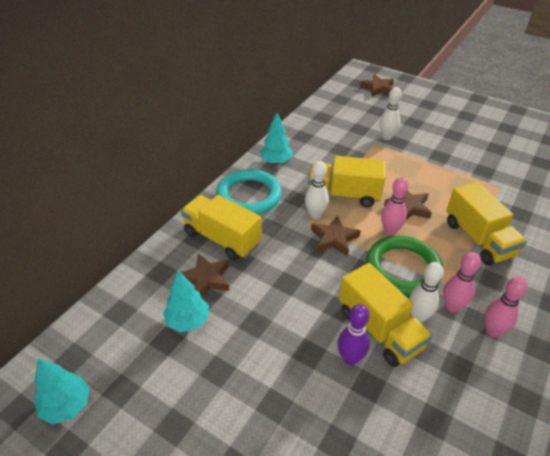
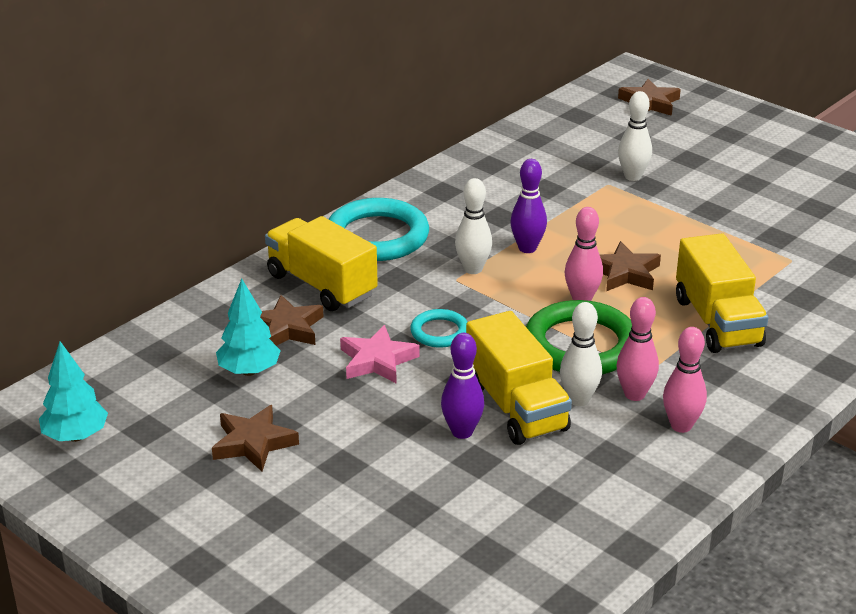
camera: 10 degrees right, 10 degrees down
(274, 299) = (377, 360): none -> pink star
(276, 161) = (435, 195): turquoise tree -> none
(309, 269) = (439, 332): none -> turquoise ring
(334, 238) = (491, 301): brown star -> brown star (253, 443)
(343, 195) = (527, 248): yellow truck -> purple bowling pin

